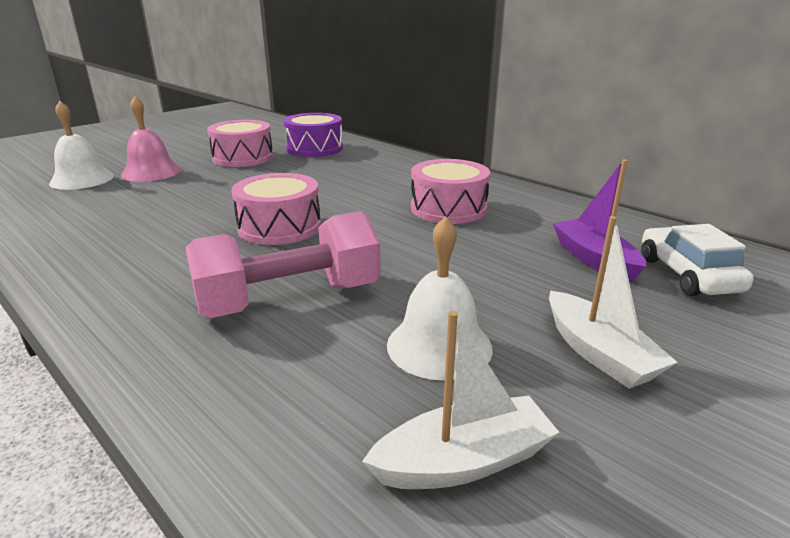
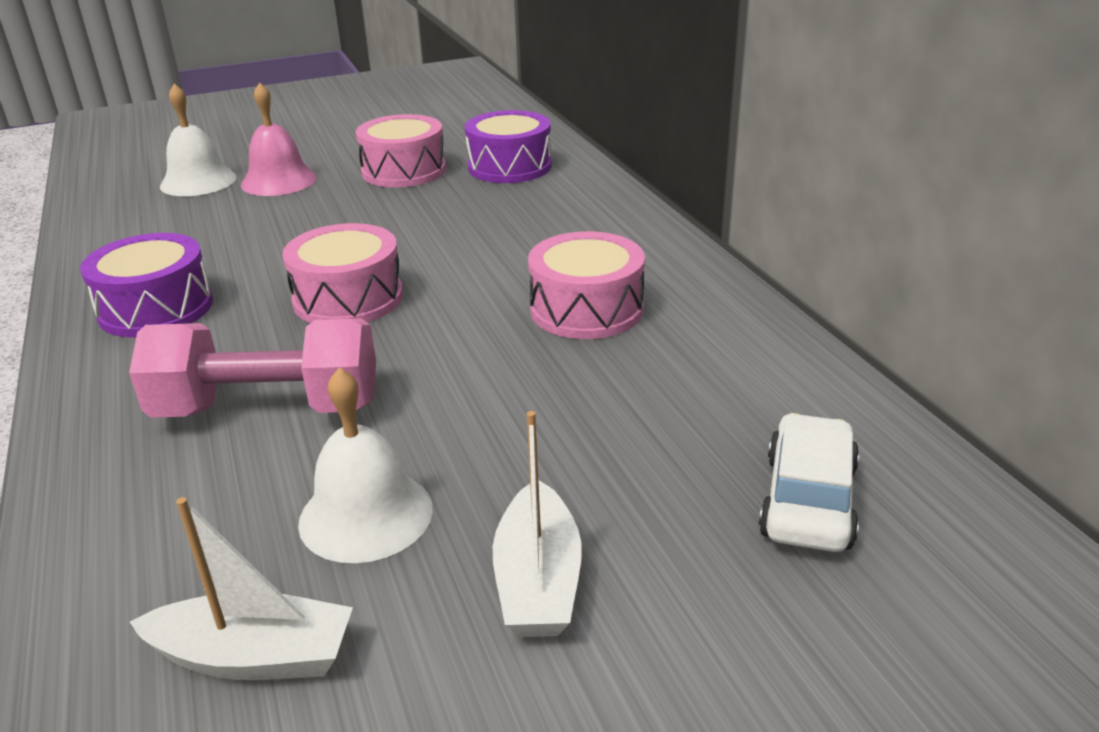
camera: 25 degrees right, 5 degrees up
(124, 256) = (156, 308): none -> purple drum
(594, 259) = (698, 441): purple boat -> none

